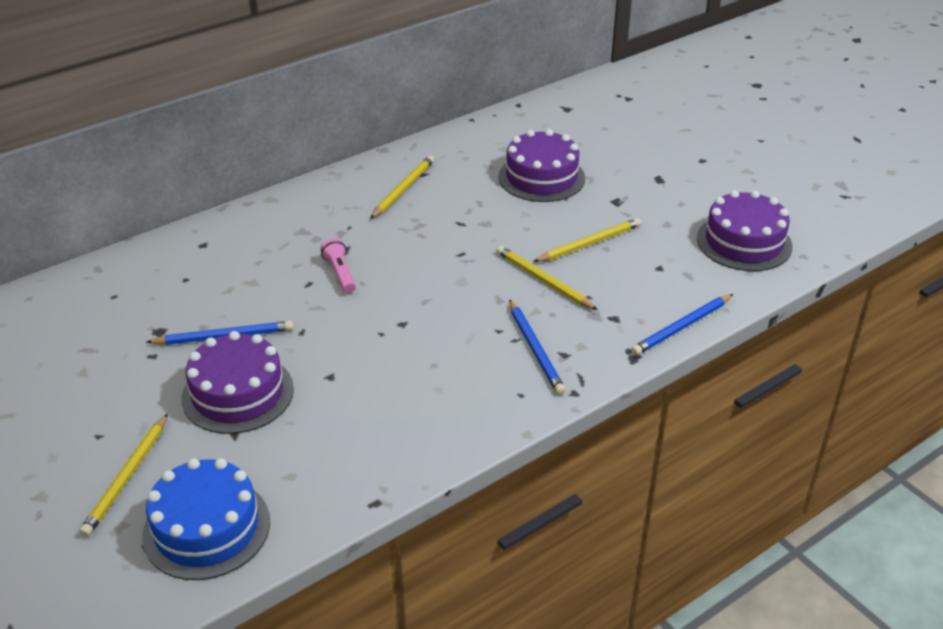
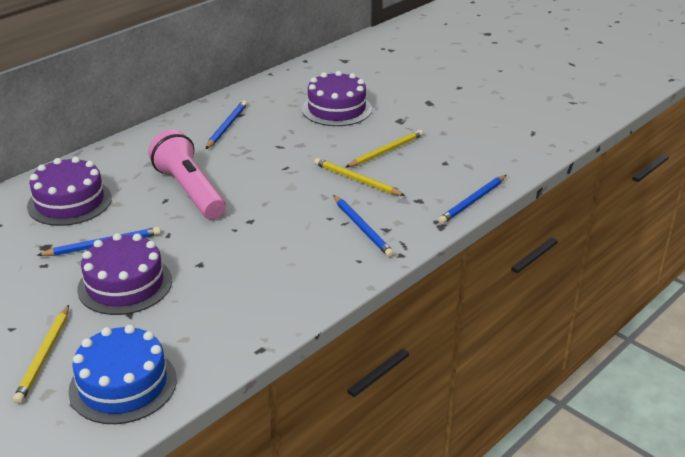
camera: 10 degrees left, 5 degrees down
(340, 273) = (189, 190): pink flashlight -> pink flashlight, size x2.17
(403, 189) = (227, 126): yellow pencil -> blue pencil
(744, 242) = (505, 139): purple cake -> purple cake (69, 202)

